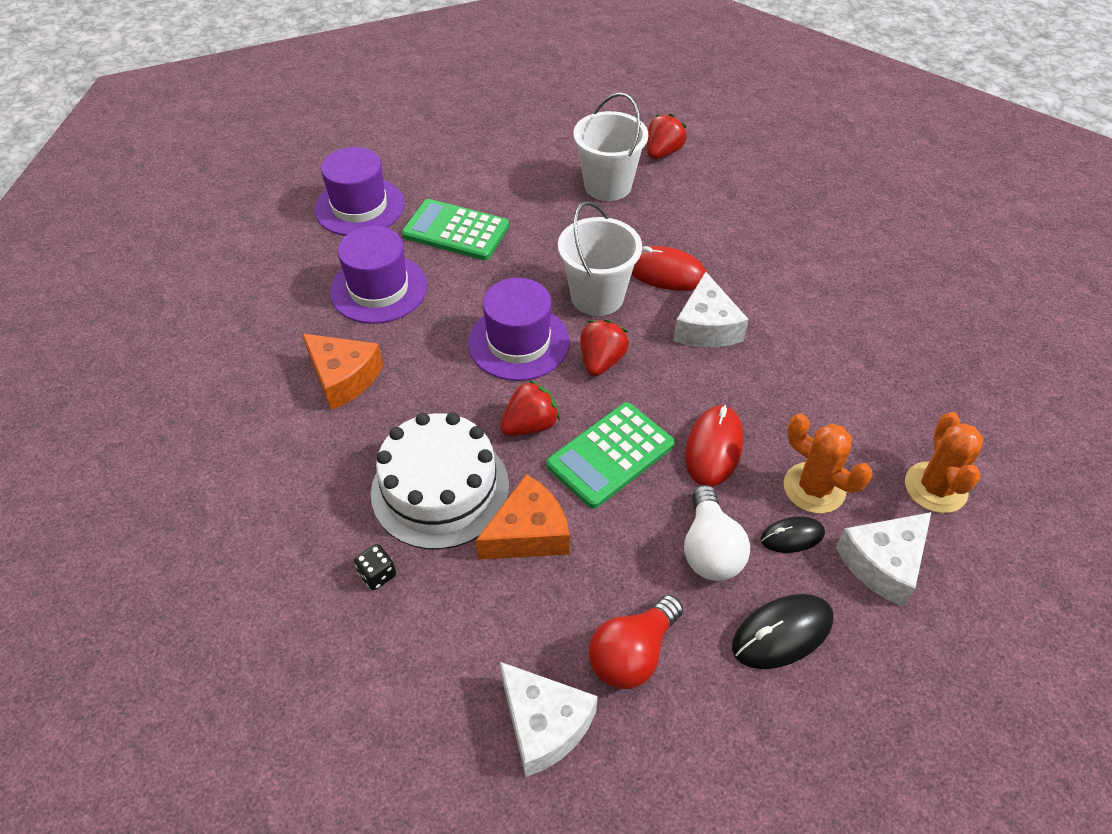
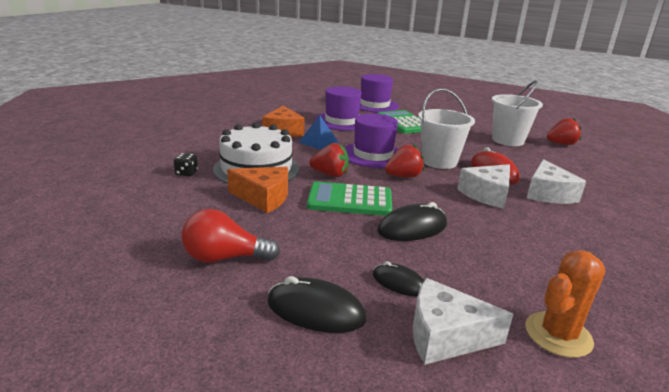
camera: 45 degrees right, 25 degrees down
(423, 366) = (318, 142): none -> blue pyramid
(544, 725) = (141, 248): white cheese -> white cheese (548, 194)
(710, 549) = (338, 255): white light bulb -> none
(714, 448) = (412, 228): red mouse -> black mouse
(814, 488) = (452, 276): orange cactus -> none

